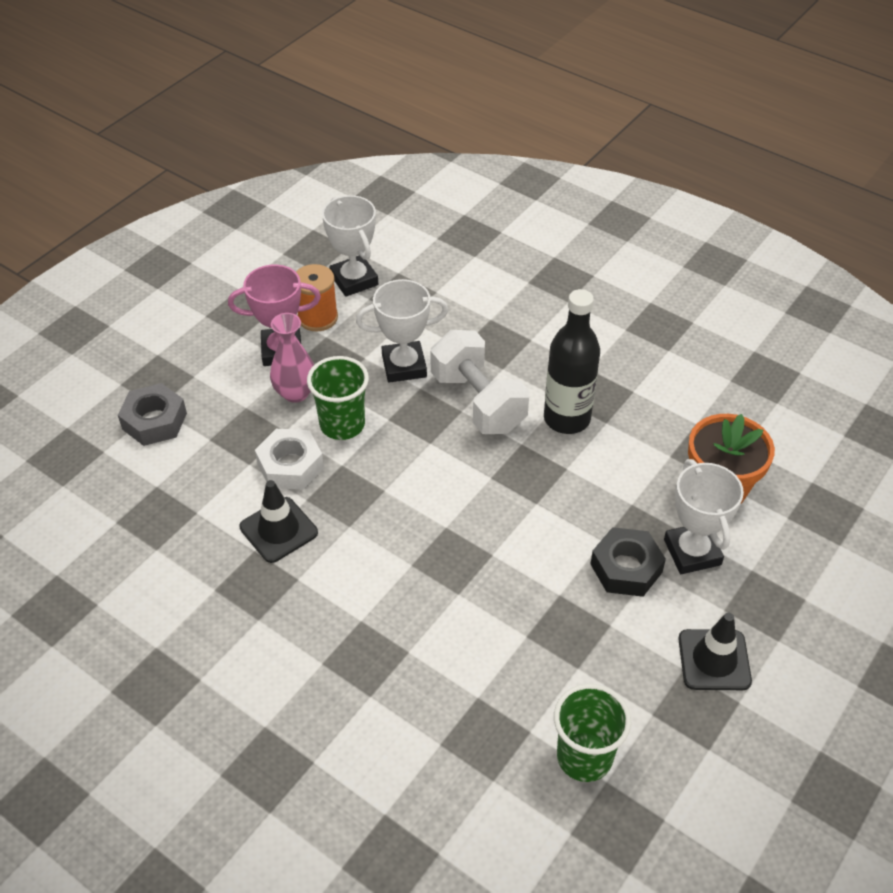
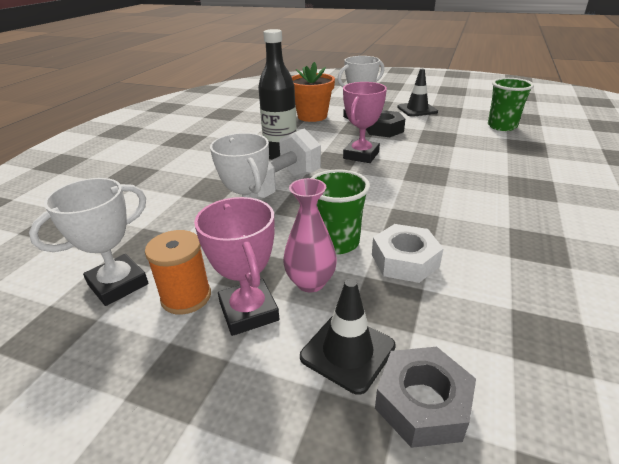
camera: 105 degrees left, 15 degrees down
(278, 530) = (477, 248): black traffic cone -> black traffic cone (347, 351)
(535, 506) = (361, 155): none -> pink trophy

